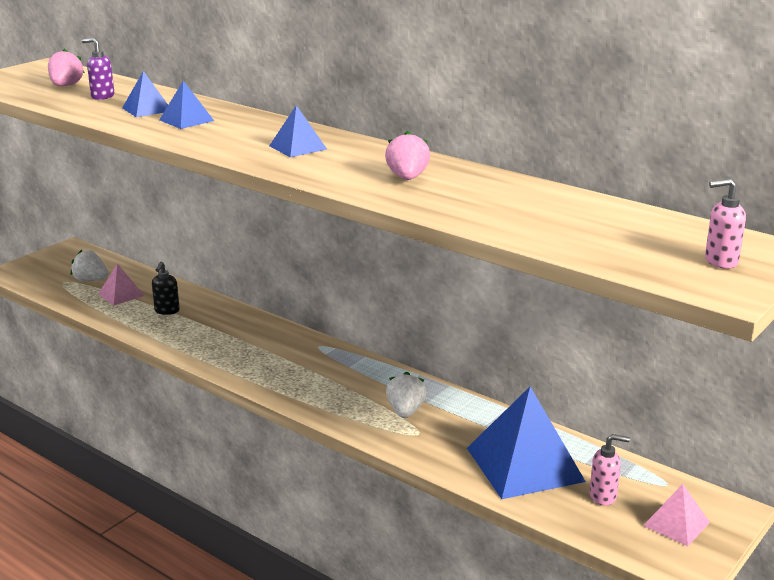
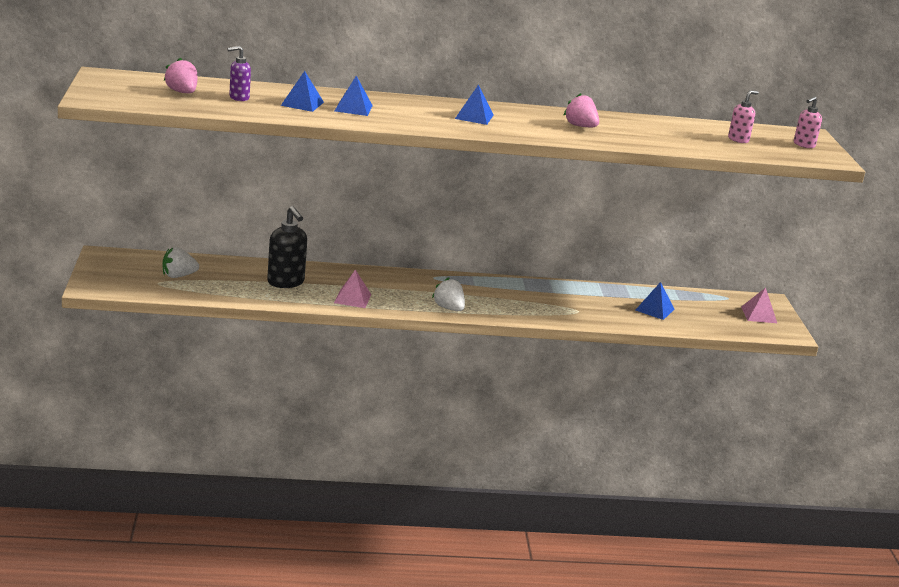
camera: 45 degrees left, 0 degrees up
(121, 294) = (226, 280): pink pyramid -> pink pyramid (352, 298)
(167, 311) = (286, 282): black soap dispenser -> black soap dispenser, size x1.68
(405, 411) = (551, 301): white strawberry -> white strawberry (449, 308)
(524, 464) = (654, 309): blue pyramid -> blue pyramid, size x0.50
(603, 496) = (712, 313): pink soap dispenser -> pink soap dispenser (738, 139)

